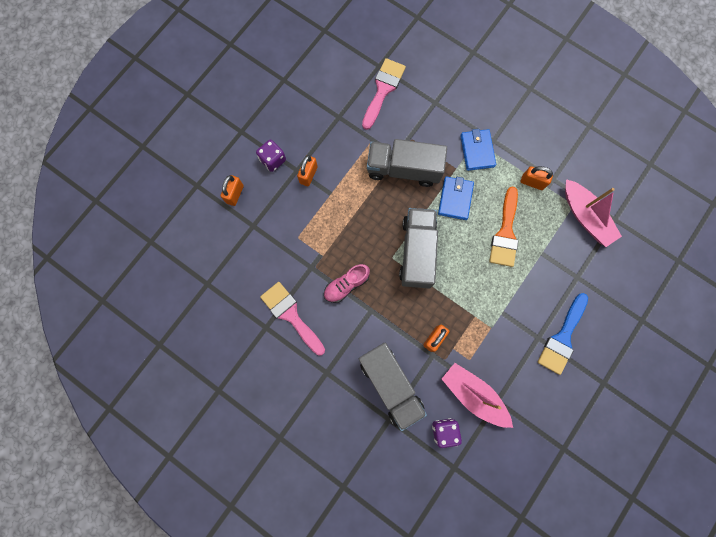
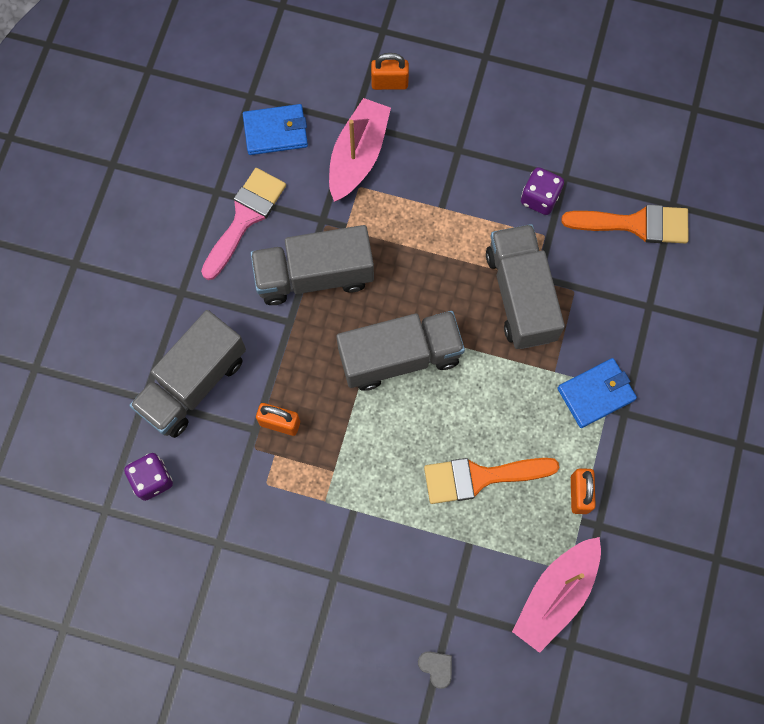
camera: 70 degrees right, 5 degrees down
(273, 160) = (460, 113): purple dice -> purple dice (539, 198)
(308, 175) = (457, 168): orange padlock -> none
(346, 285) = (314, 276): pink shoe -> grey truck
(383, 90) = (635, 224): pink brush -> orange brush
(455, 199) = (504, 385): blue wallet -> blue wallet (275, 131)
(473, 395) = (217, 505): pink boat -> pink boat (358, 156)
(562, 337) = (347, 613): blue brush -> none
(607, 297) = (436, 668): none -> grey heart

